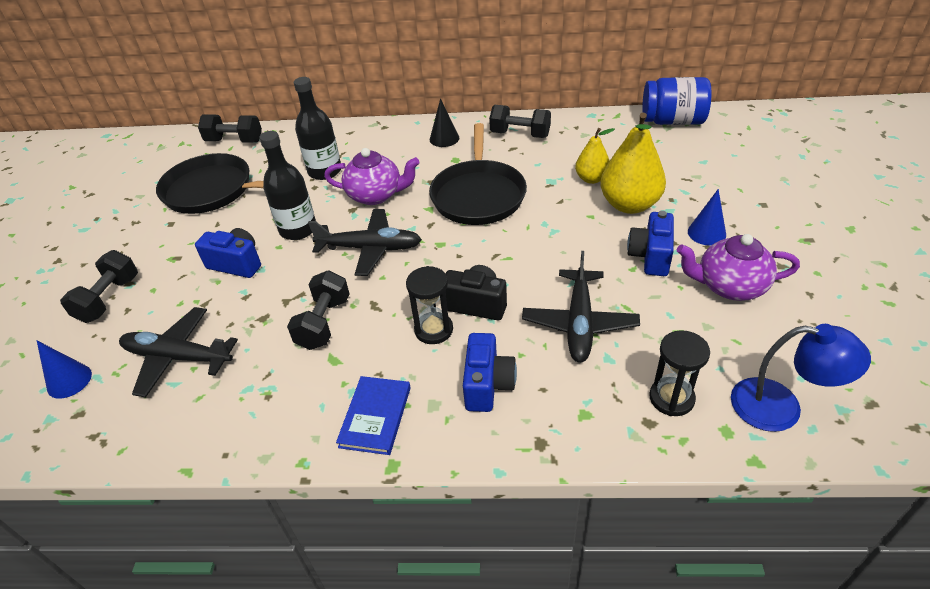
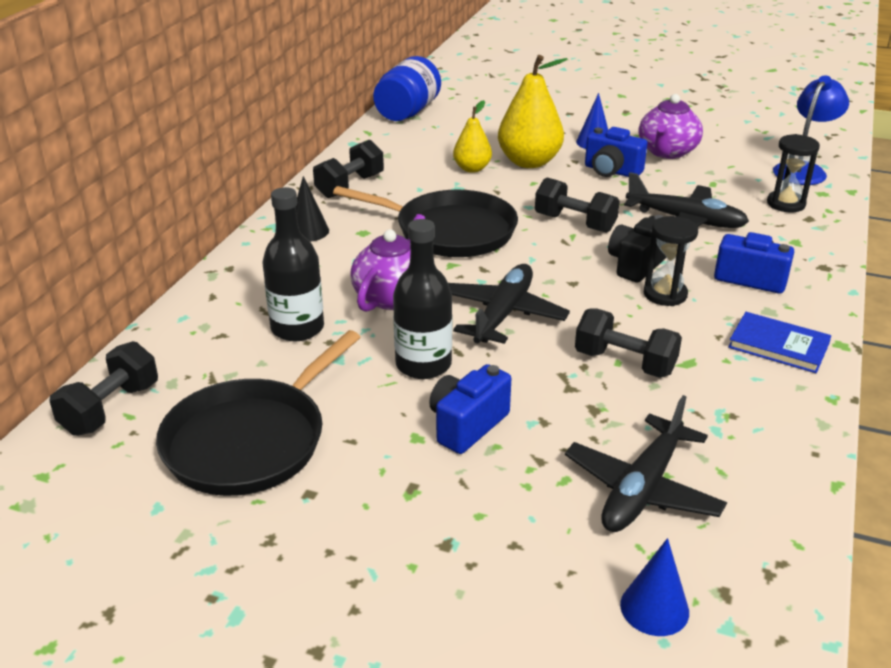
camera: 75 degrees left, 10 degrees down
(109, 299) = (476, 568): black dumbbell -> black dumbbell (574, 223)

